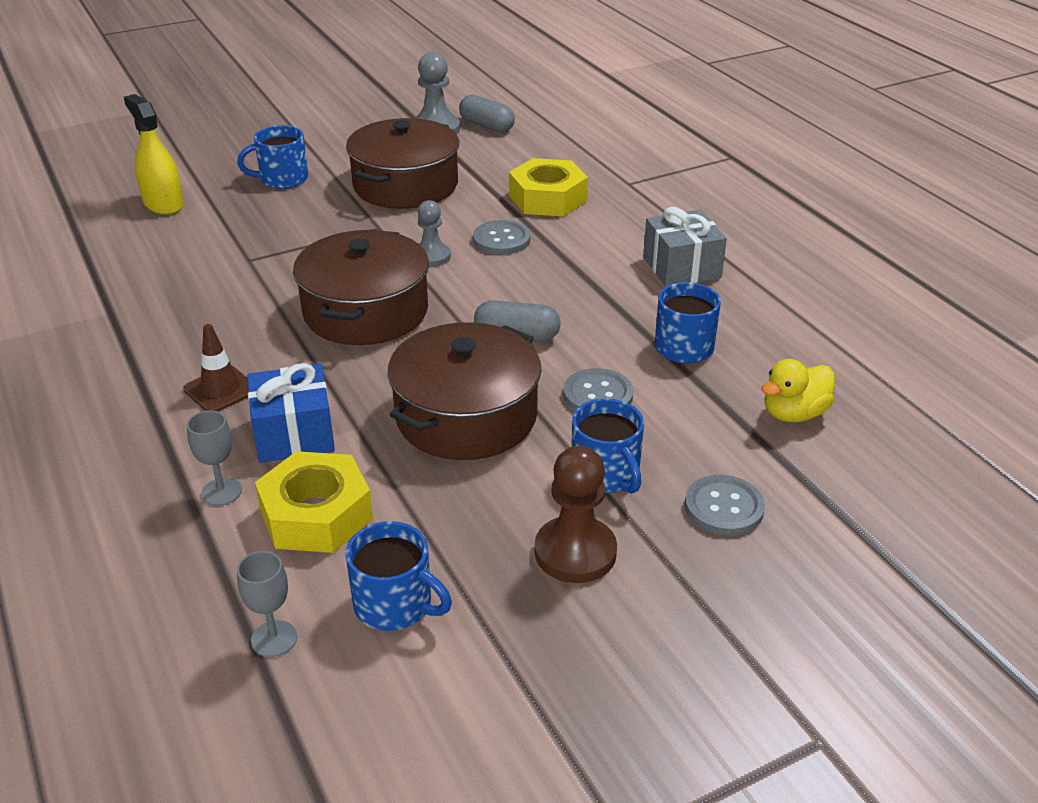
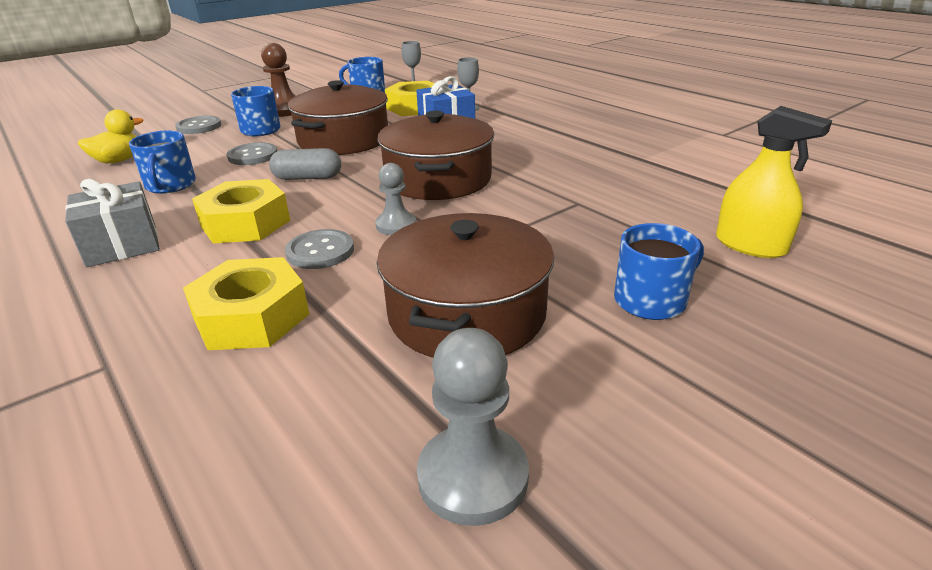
camera: 170 degrees right, 5 degrees down
(220, 390) = (508, 135): brown traffic cone -> none
(486, 126) = (357, 513): grey capsule -> none
(574, 277) = (245, 223): none -> yellow nut

